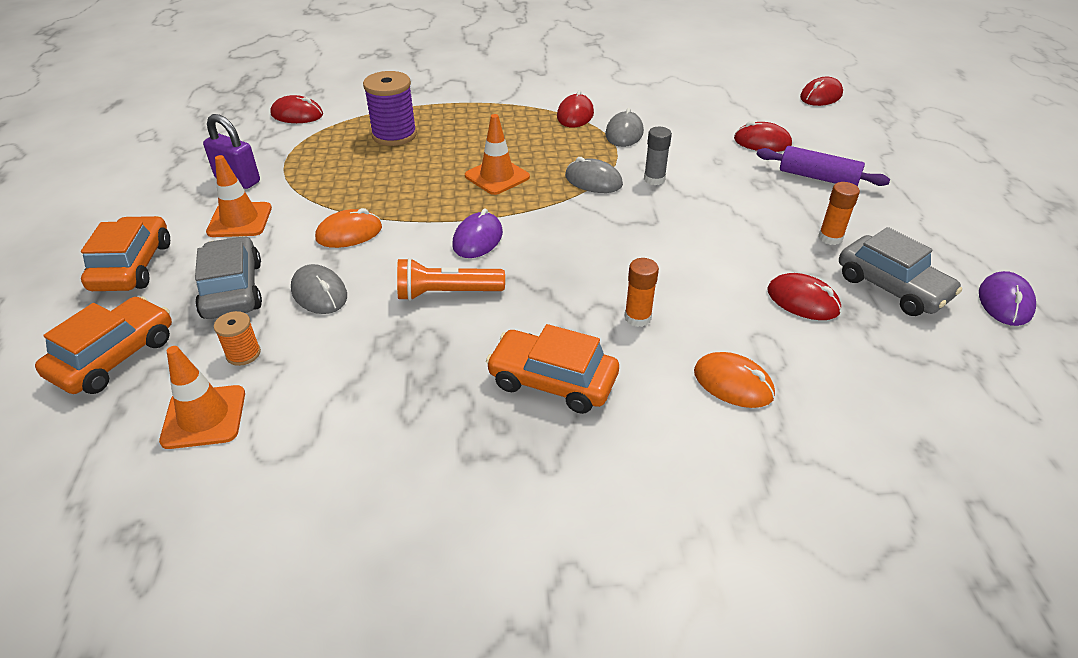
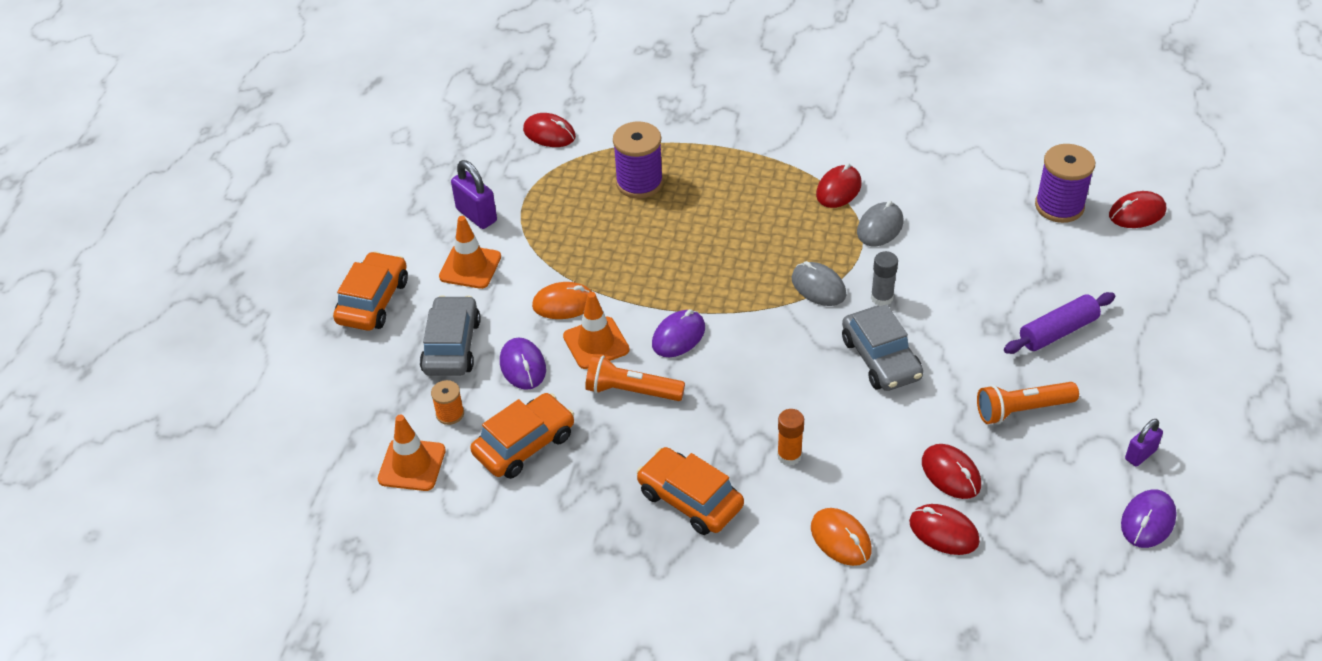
camera: 20 degrees right, 5 degrees up
(114, 357) = (351, 393): orange car -> orange car (524, 444)
(319, 293) = (523, 366): grey mouse -> purple mouse
(497, 176) = (724, 261): orange traffic cone -> orange traffic cone (596, 343)
(759, 100) = (1059, 206): none -> purple spool
(762, 142) = (1025, 270): red mouse -> red mouse (943, 532)
(818, 177) = (1058, 331): purple rolling pin -> purple rolling pin turned 75 degrees counterclockwise
(830, 238) = (1022, 410): orange glue stick -> orange flashlight
(892, 287) = (1047, 479): grey car -> grey car (880, 359)
(955, 252) = (1140, 454): none -> purple padlock

